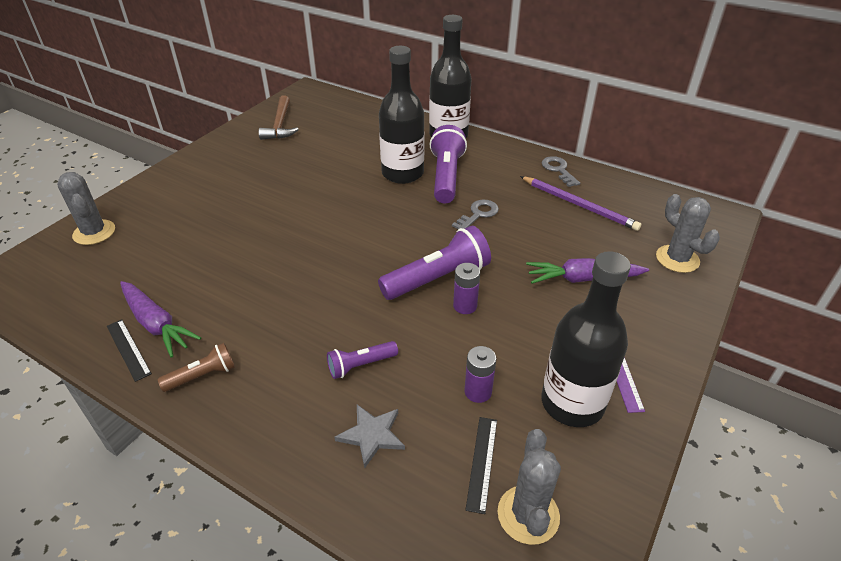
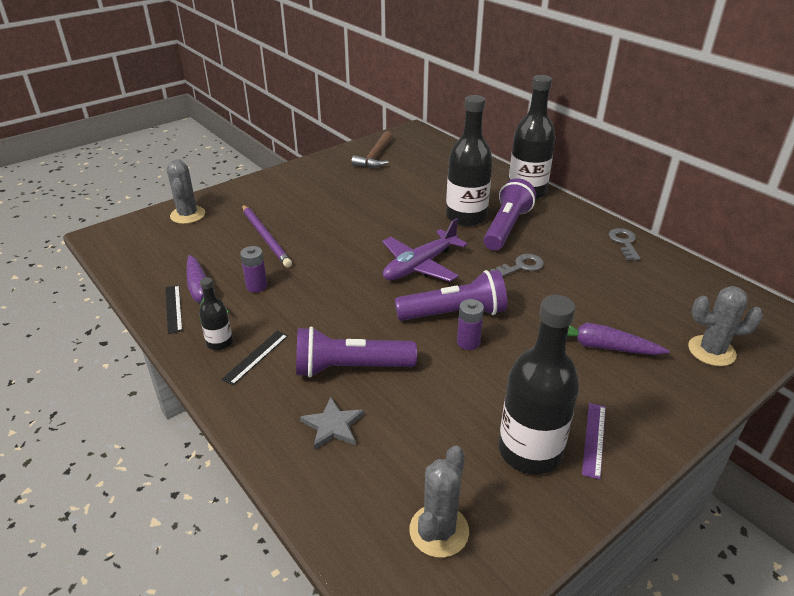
camera: 20 degrees right, 5 degrees down
(202, 376) = (219, 343): brown flashlight -> black bottle
(360, 365) = (350, 368): purple flashlight -> purple flashlight, size x1.84
(380, 235) = (420, 265): none -> purple plane
(478, 392) = (444, 417): purple battery -> purple battery (256, 286)
(482, 463) = (418, 476): black ruler -> black ruler (256, 357)
(579, 205) = (629, 279): purple pencil -> purple pencil (265, 237)
(677, 259) = (711, 351): grey cactus -> grey cactus turned 75 degrees counterclockwise

